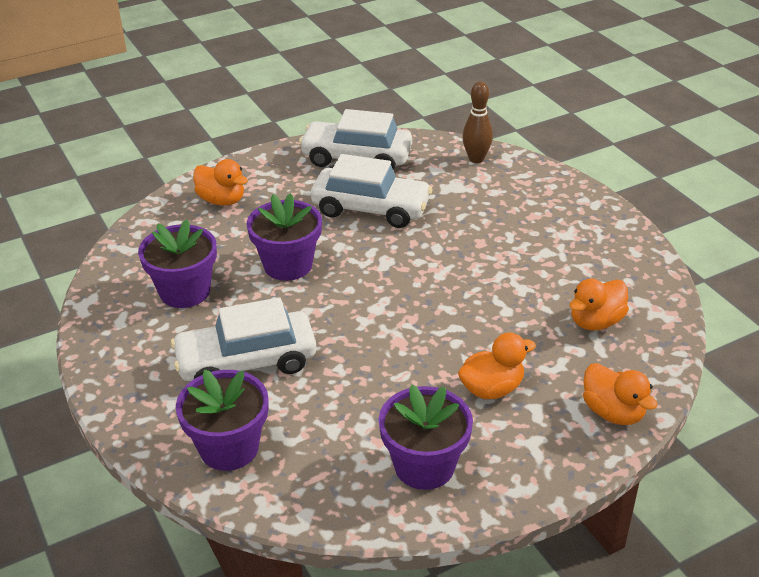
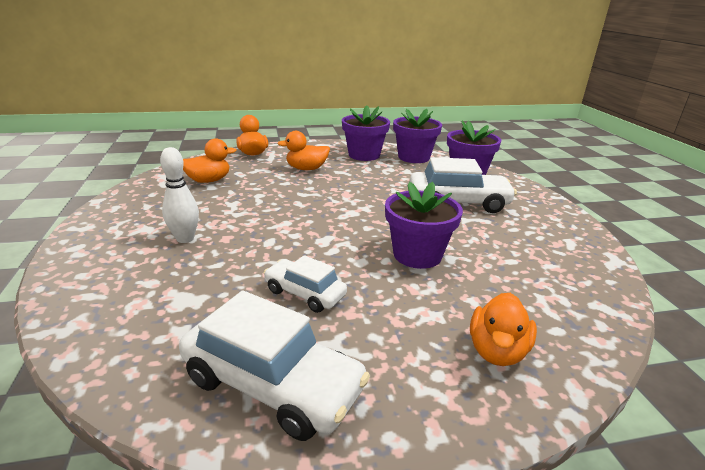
camera: 165 degrees left, 10 degrees down
(185, 291) = (518, 252): purple flower pot -> purple flower pot (413, 157)
(222, 200) = (497, 351): orange duck -> orange duck turned 120 degrees counterclockwise
(371, 208) = (305, 293): white car -> white car, size x0.59
(476, 159) = (109, 334): brown bowling pin -> none
(516, 232) = (185, 239): none -> white bowling pin

